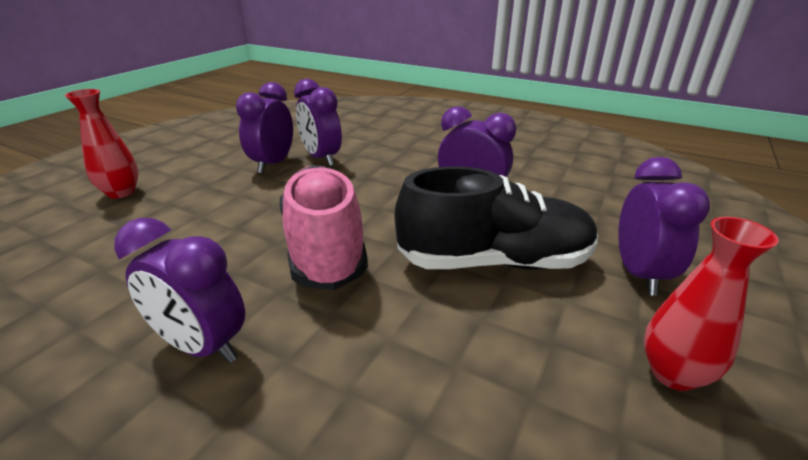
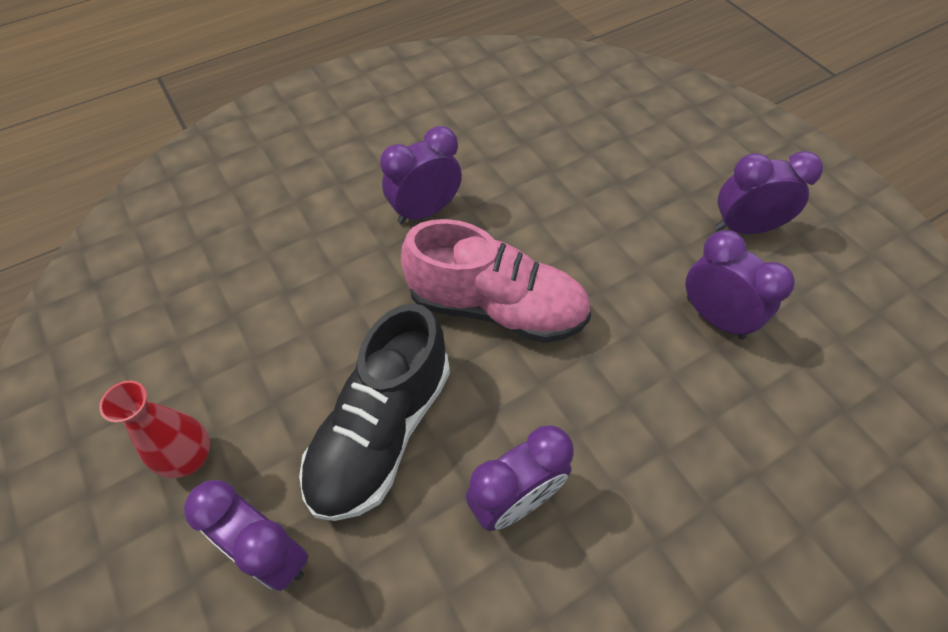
camera: 120 degrees right, 25 degrees up
(121, 192) = (691, 183): red vase -> none
(321, 158) = (713, 375): purple clock -> purple clock (744, 228)

